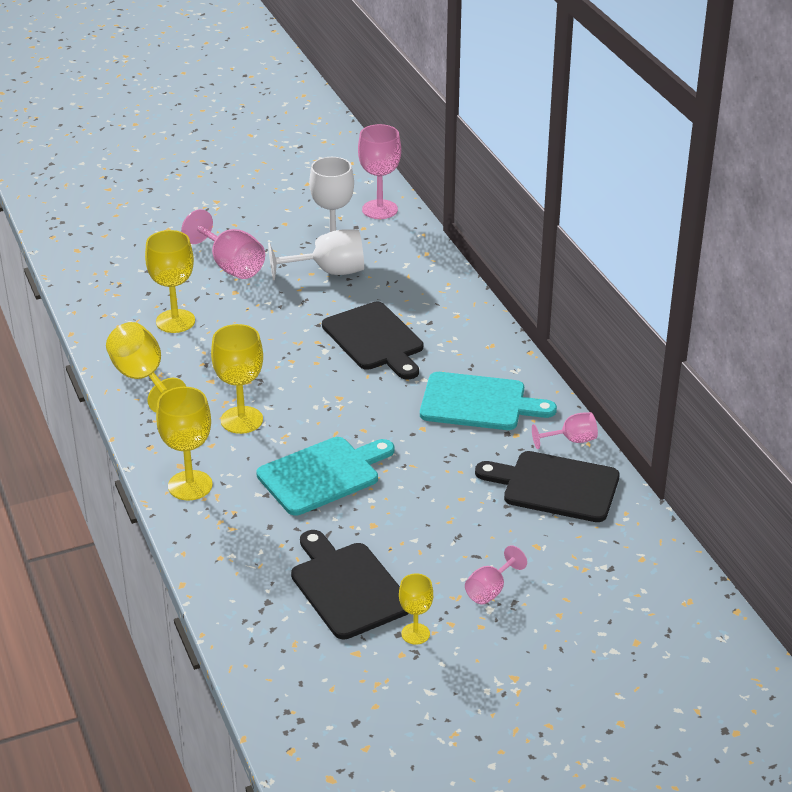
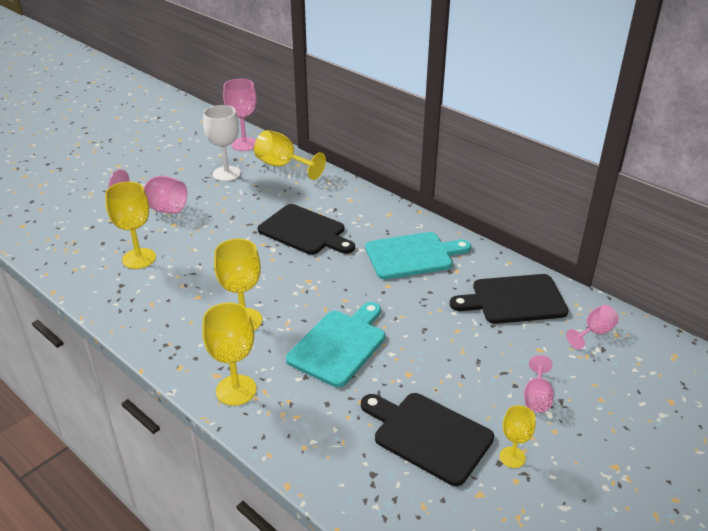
camera: 25 degrees left, 0 degrees up
(142, 378) = (138, 311): yellow goblet -> yellow goblet (283, 166)
(329, 272) = (237, 193): white goblet -> none
(571, 440) = (497, 263): pink goblet -> pink goblet (594, 332)

